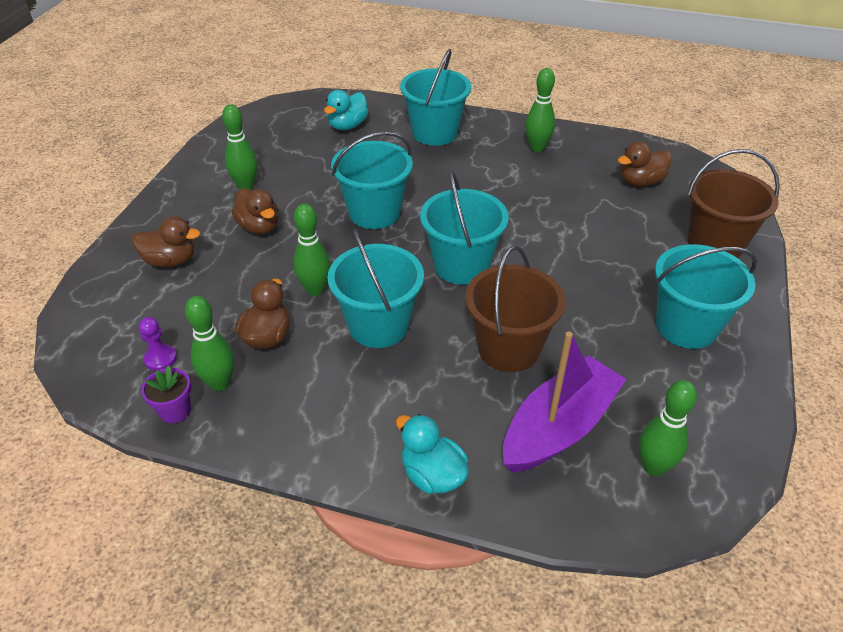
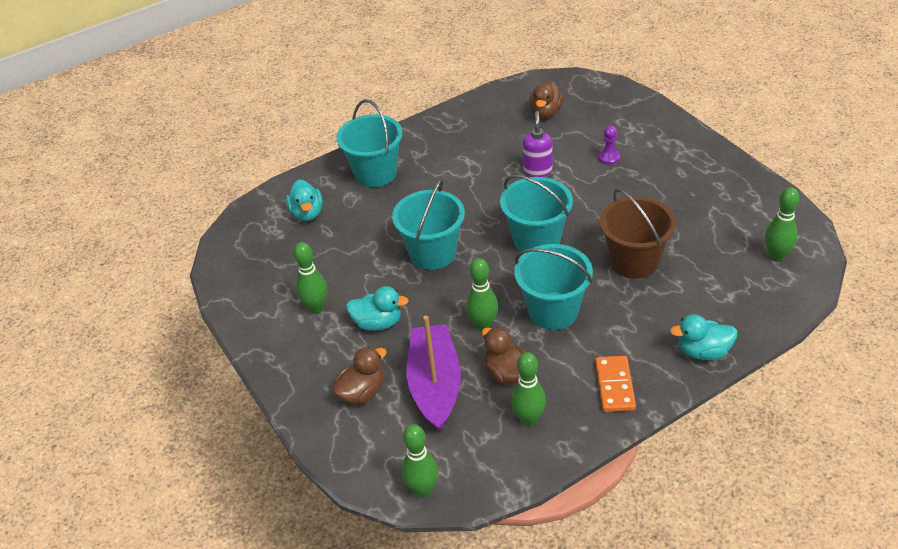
camera: 45 degrees left, 0 degrees up
(160, 359) = (471, 442): purple pawn -> purple pawn (609, 157)
(175, 411) = (533, 455): purple flower pot -> none
(259, 227) = (378, 323): brown duck -> turquoise duck
(317, 425) = (614, 386): none -> orange domino
(537, 147) = (455, 135): green bowling pin -> green bowling pin (423, 490)
(555, 218) = (537, 170): none -> purple soap dispenser
(558, 428) = (716, 277): purple boat -> purple boat (435, 385)
(686, 326) = (689, 177): turquoise bucket -> none
(715, 244) = (636, 121): brown bucket -> none

